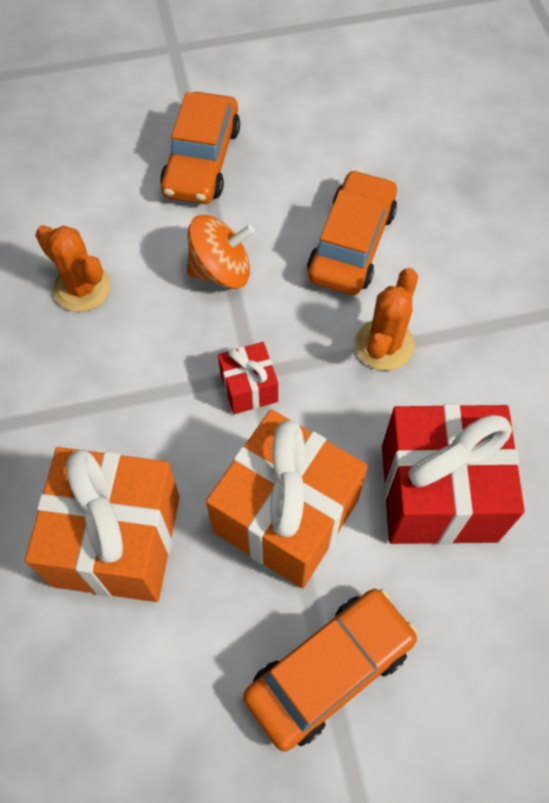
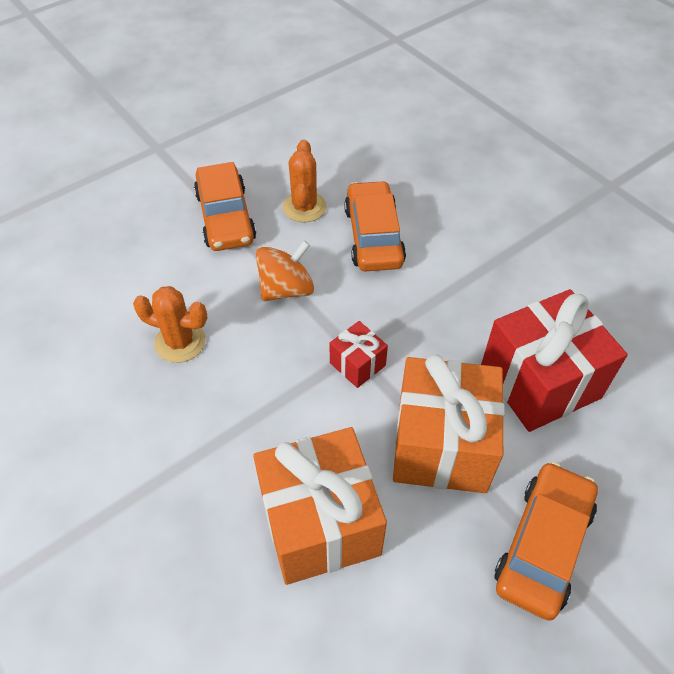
camera: 25 degrees left, 10 degrees down
(384, 345) = (439, 296): orange cactus -> orange cactus (304, 207)

